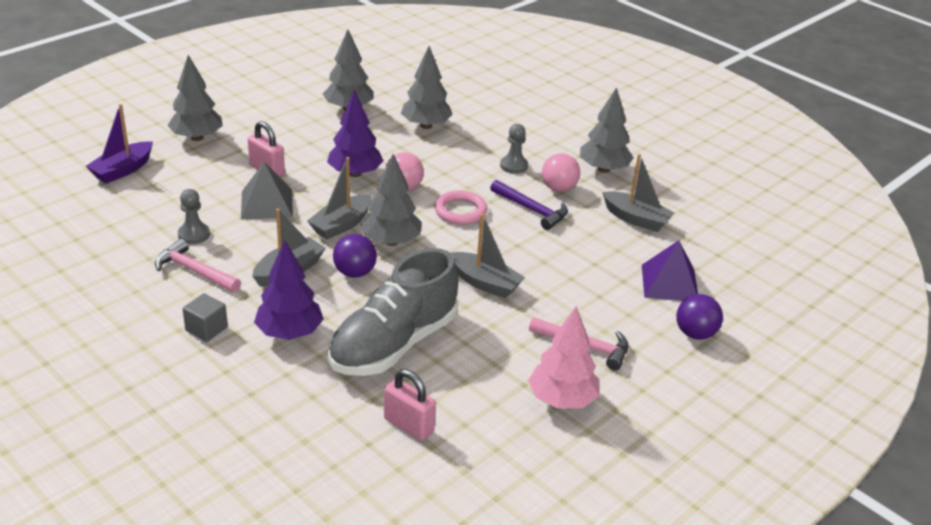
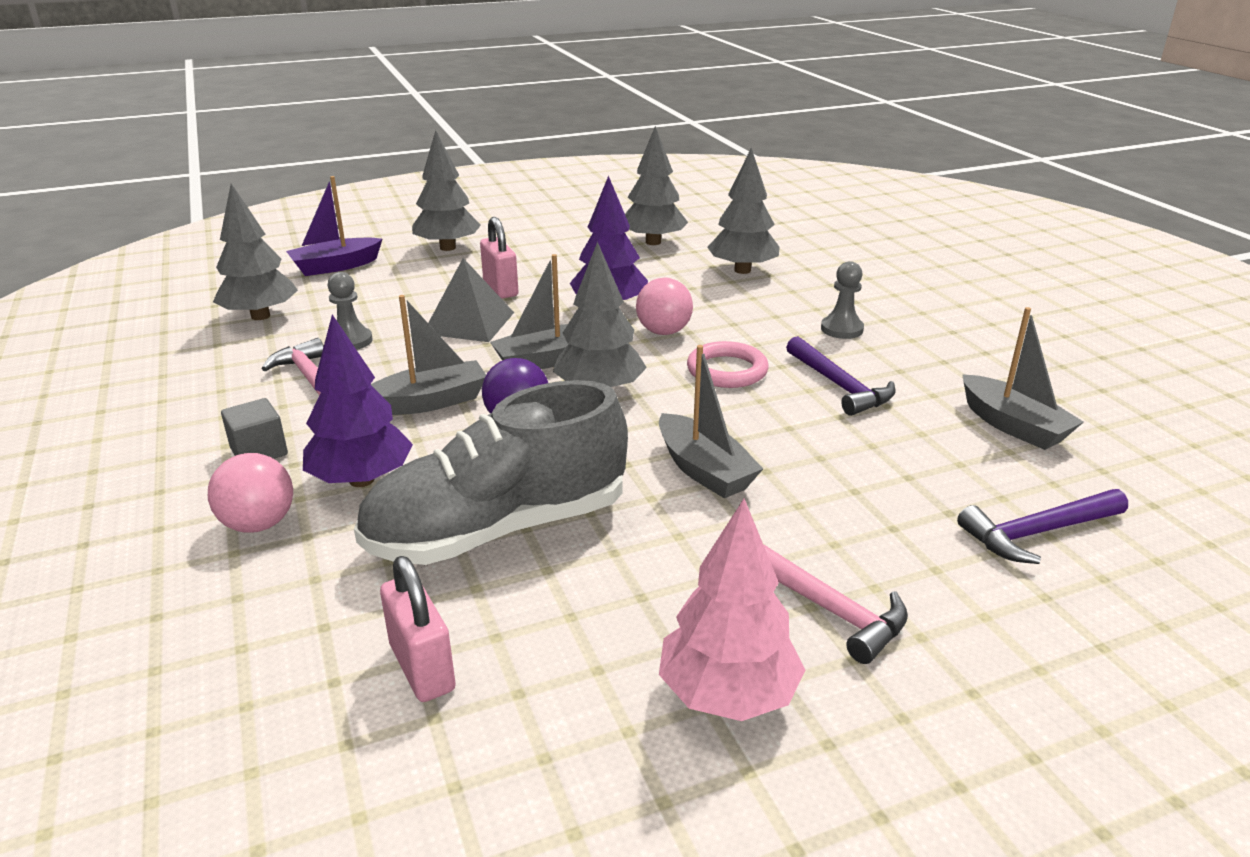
camera: 25 degrees right, 5 degrees down
(559, 188) = (898, 365): pink ball -> pink ball (259, 524)
(603, 169) = (985, 352): grey tree -> grey tree (260, 316)
(669, 283) = (1038, 532): purple pyramid -> purple hammer
(695, 334) = (1060, 633): purple ball -> none

